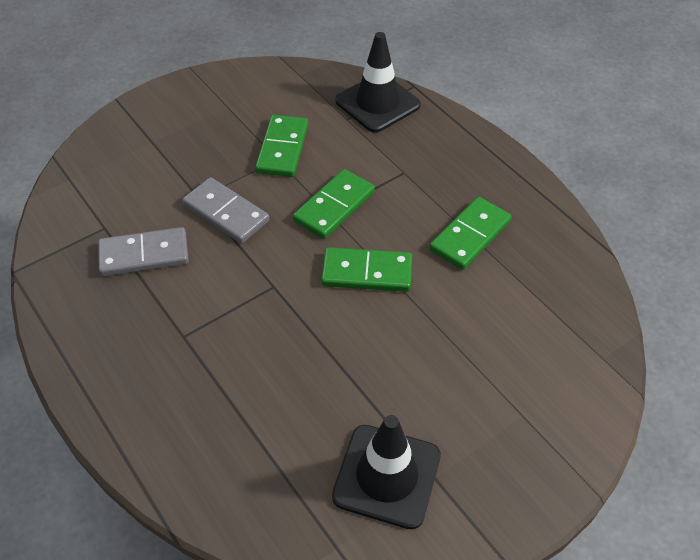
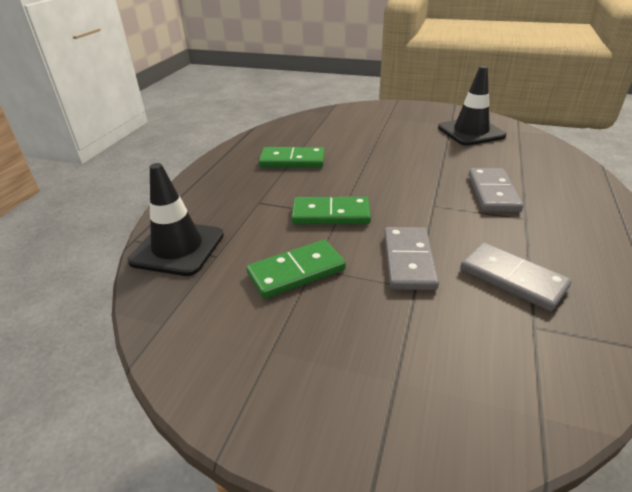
camera: 125 degrees left, 15 degrees down
(241, 351) = (493, 193): none -> grey domino
(367, 273) = (370, 179): green domino -> none

